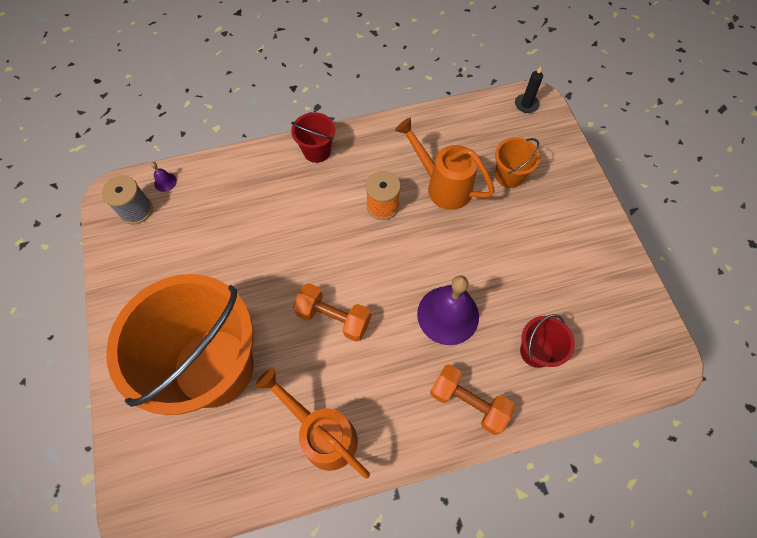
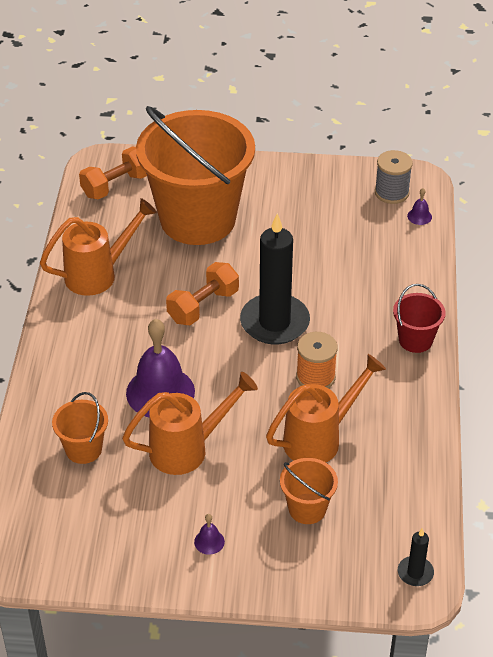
camera: 110 degrees right, 20 degrees down
(333, 253) = (274, 322): none -> black candle
(468, 402) = (66, 379): orange dumbbell -> orange dumbbell (116, 185)
(496, 271) = (188, 449): none -> orange watering can
(536, 351) = (83, 449): red bucket -> orange bucket
(570, 227) = (209, 541): none -> purple bell

